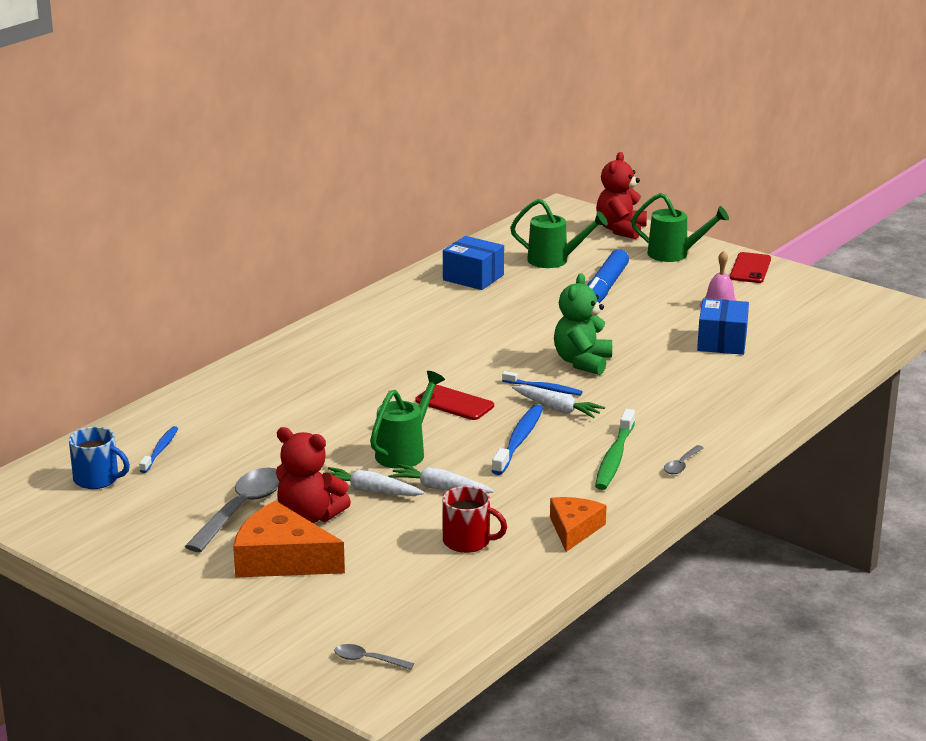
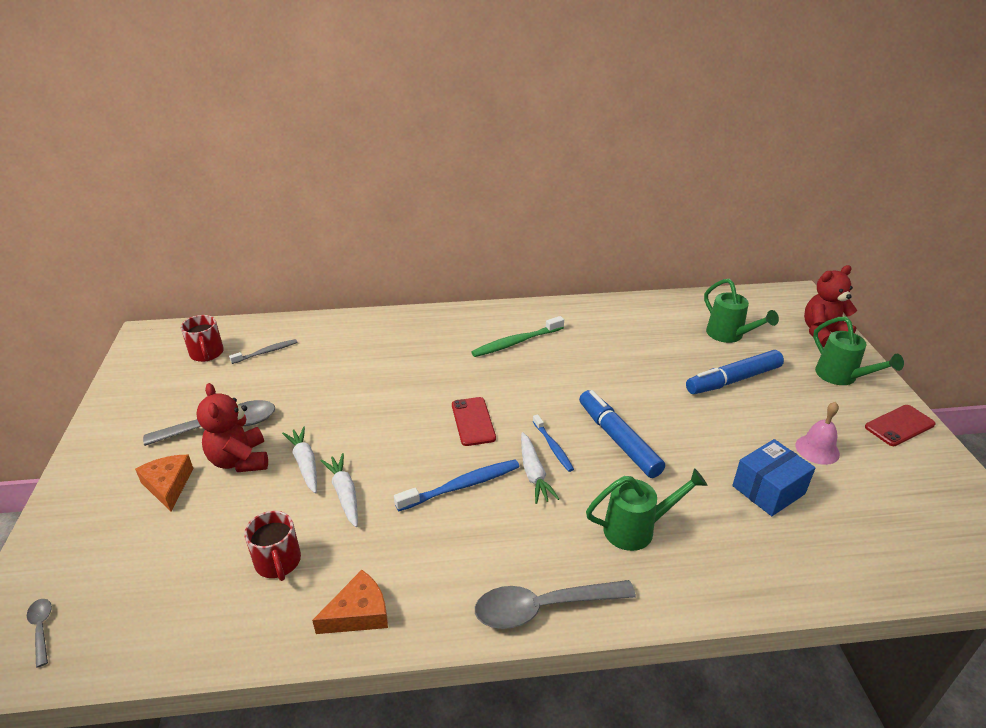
camera: 45 degrees right, 10 degrees up
(97, 479) = (207, 353): blue mug -> red mug
(160, 450) = (266, 352): blue toothbrush -> grey toothbrush
(281, 559) = (168, 485): orange cheese -> orange cheese, size x0.64
(404, 452) = (377, 444): green watering can -> green watering can (636, 529)
(473, 277) = (647, 321): blue box -> none
(582, 362) = (618, 440): green teddy bear -> blue marker
(614, 458) = (502, 556): green toothbrush -> green toothbrush (516, 342)
(681, 465) = (543, 608): grey spoon -> grey spoon, size x2.13

